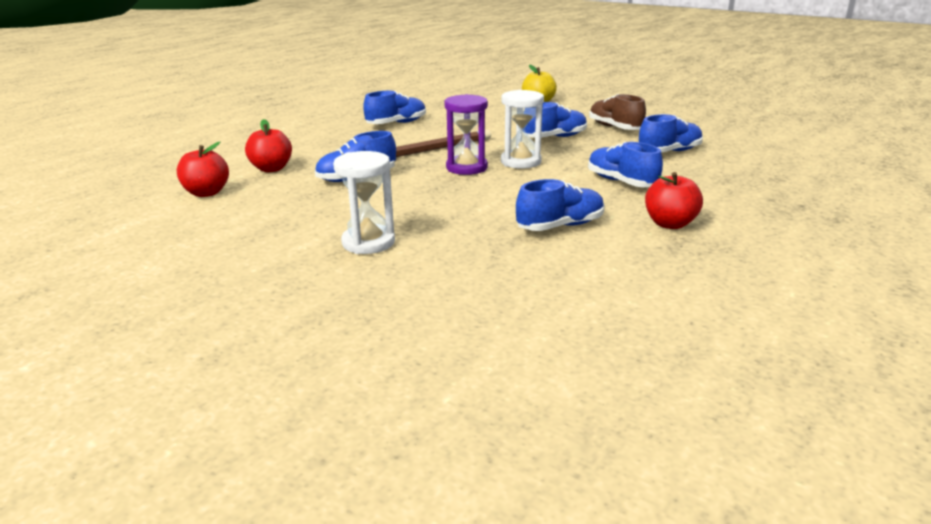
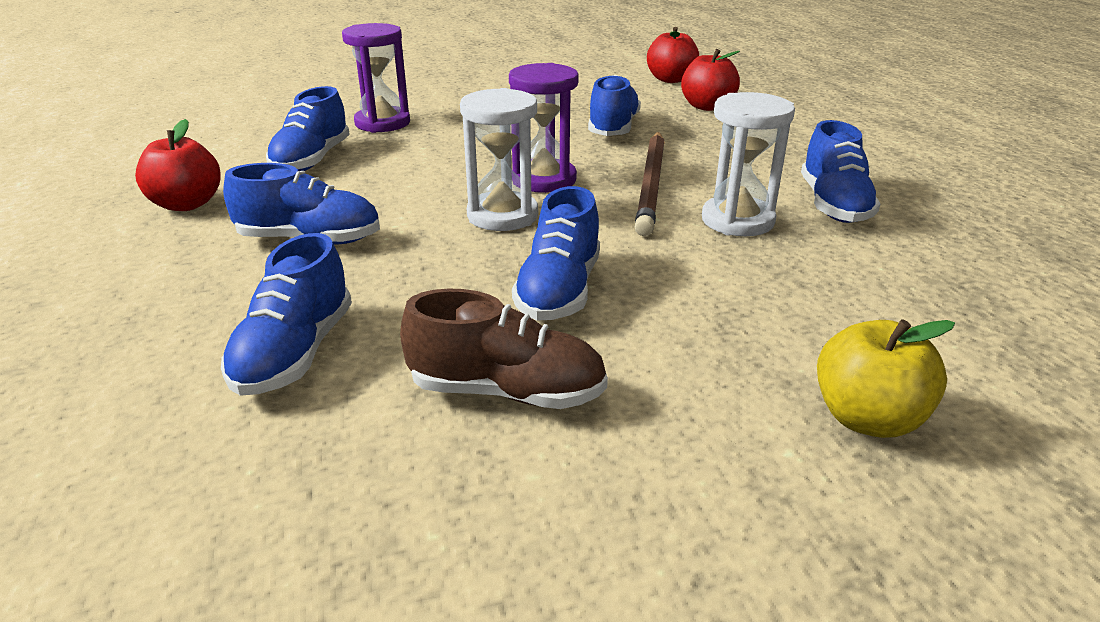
camera: 130 degrees right, 5 degrees up
(368, 242) = (451, 99): white hourglass -> white hourglass (737, 220)
(463, 239) = (382, 123): none -> purple hourglass

